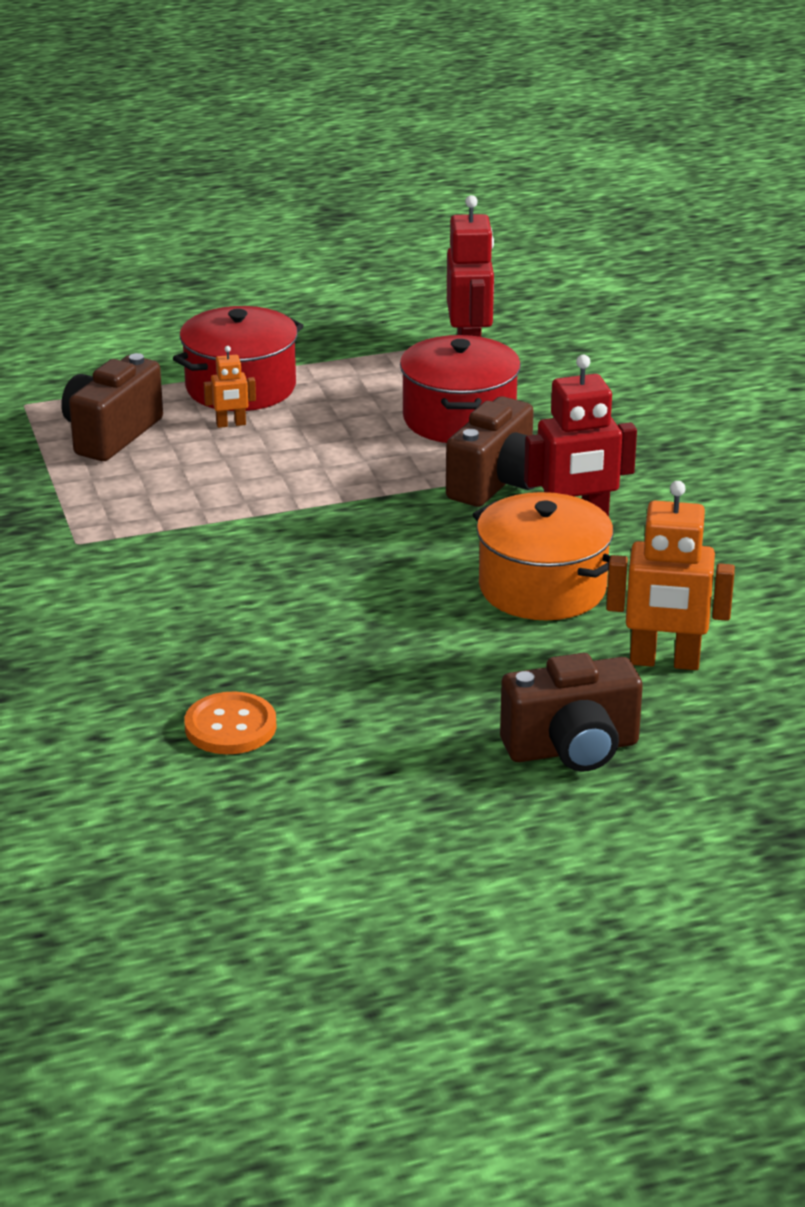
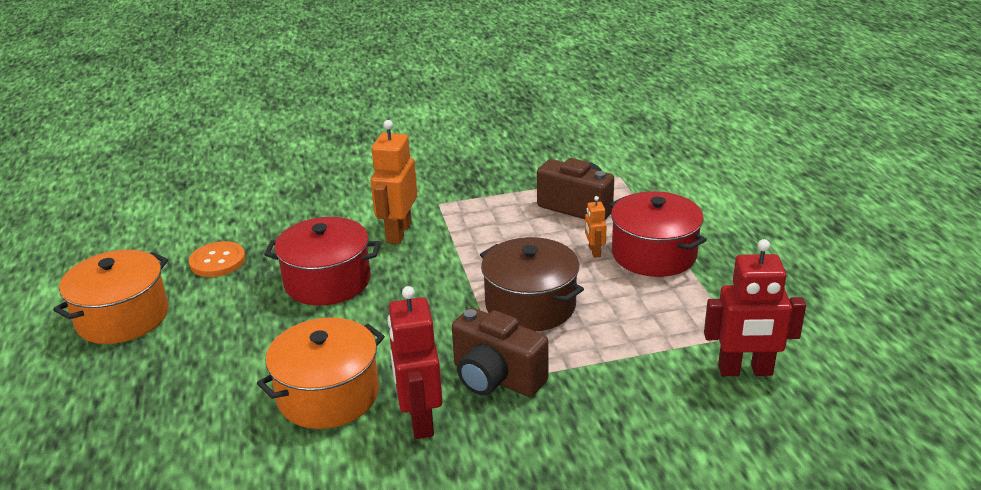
camera: 95 degrees right, 0 degrees up
(353, 465) = (530, 305): none -> brown pot
(387, 789) = (123, 317): none -> orange pot
(459, 418) = (610, 360): red pot -> red pot (327, 281)
(572, 749) = (116, 398): brown camera -> none
(664, 662) = (198, 456): orange robot -> orange robot (398, 232)

